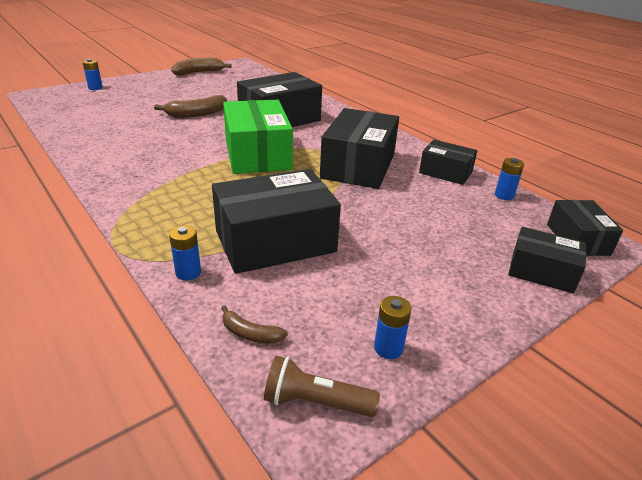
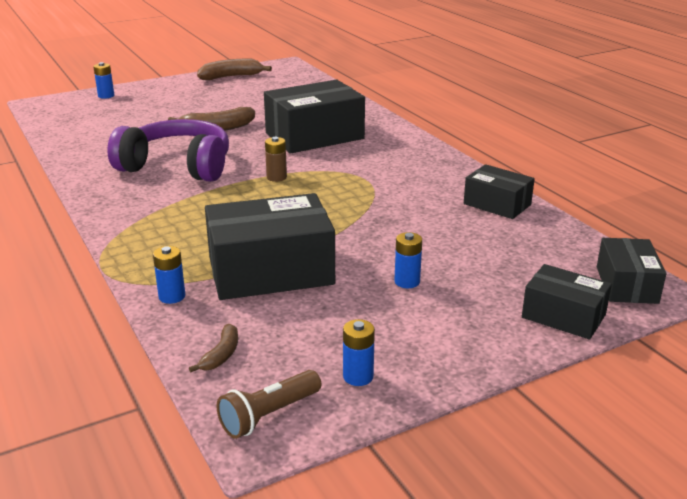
camera: 10 degrees right, 5 degrees down
(169, 147) = (177, 166): none -> purple headphones
(250, 334) = (221, 355): brown banana -> brown banana turned 105 degrees counterclockwise
(257, 154) = (276, 177): green box -> brown battery
(315, 402) = (268, 415): brown flashlight -> brown flashlight turned 60 degrees counterclockwise
(358, 166) = (392, 194): black box -> none
(504, 195) = (559, 233): blue battery -> blue battery (407, 282)

